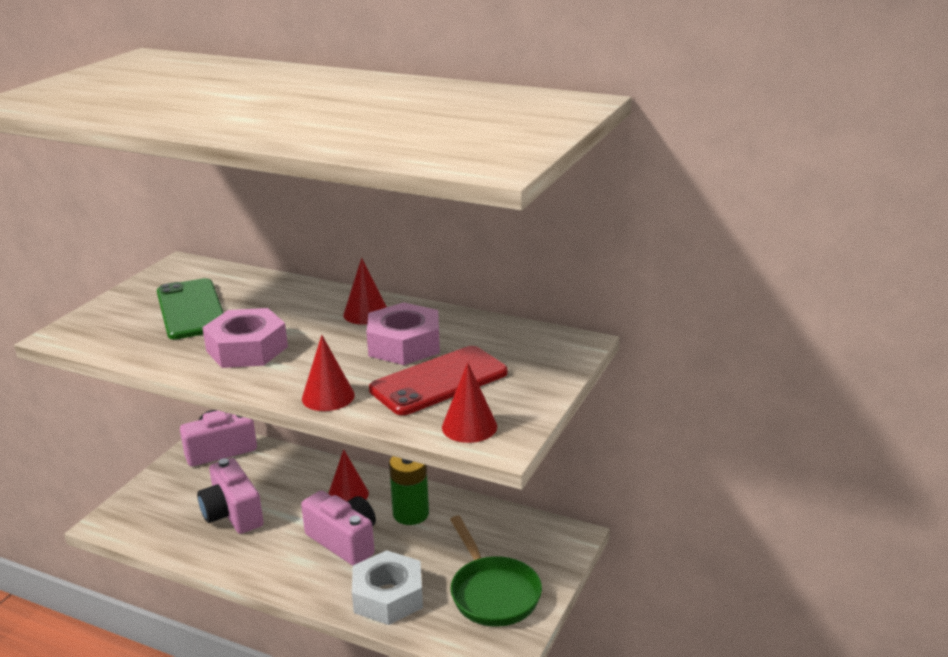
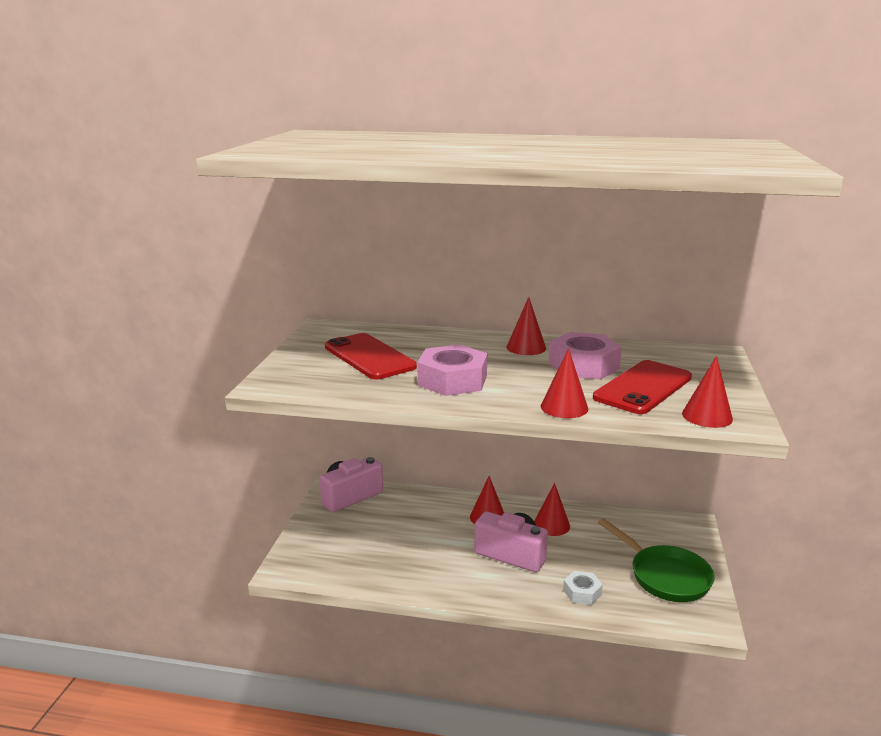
camera: 15 degrees left, 5 degrees down
(191, 309) = (369, 357): green phone -> red phone
(232, 513) = (397, 545): pink camera -> none
(388, 596) = (582, 592): white nut -> white nut, size x0.55
(411, 514) = (551, 525): green battery -> red cone

